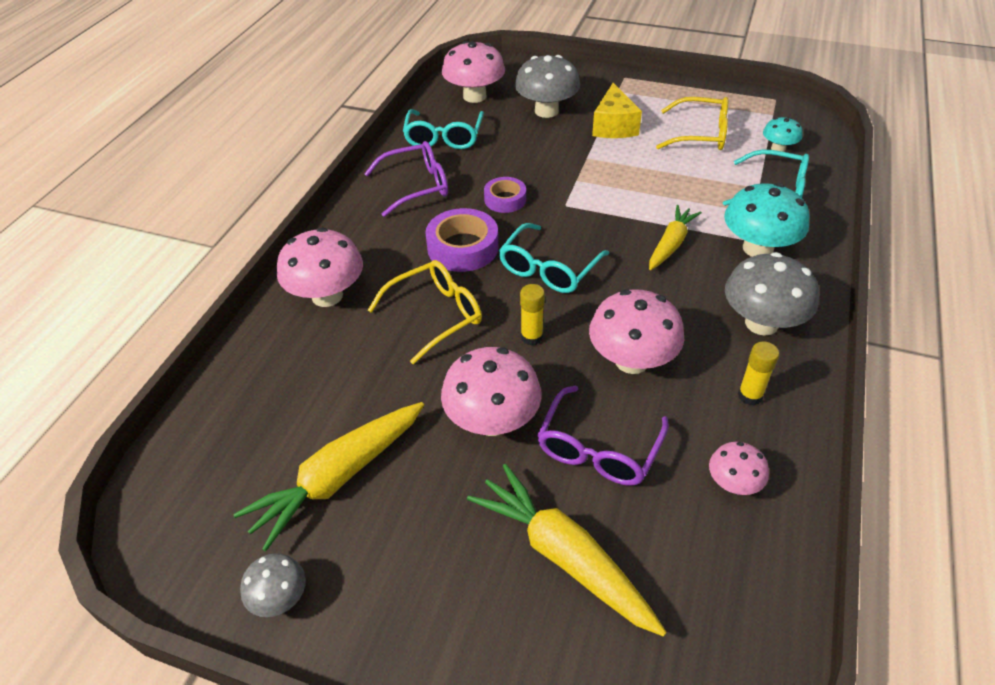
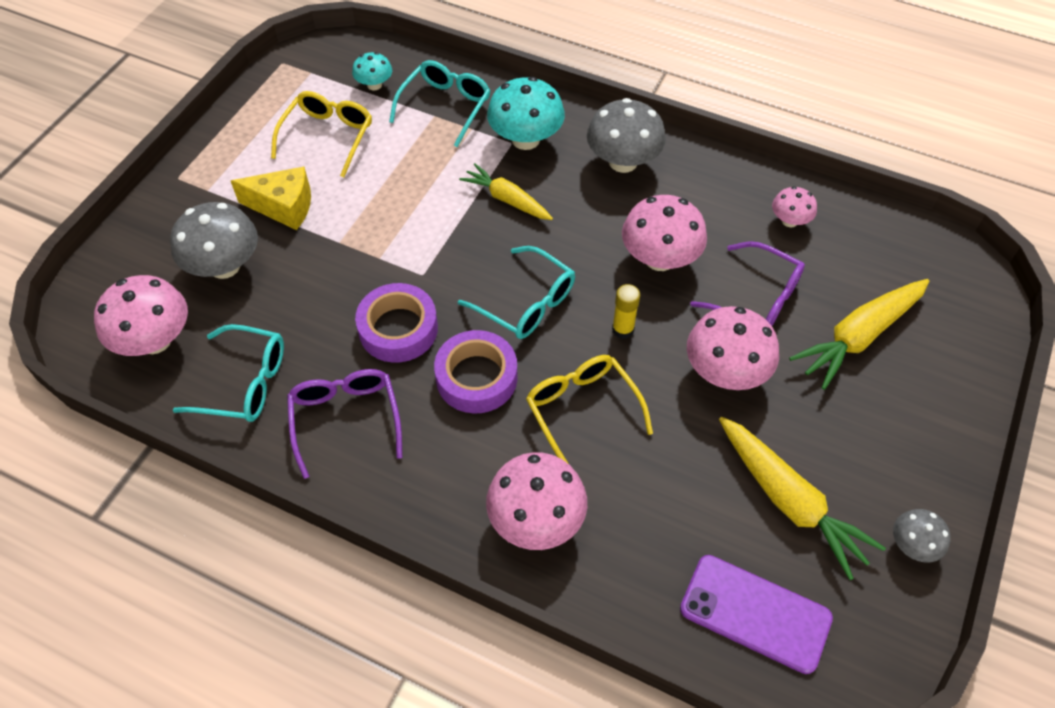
camera: 85 degrees left, 10 degrees up
(223, 448) = (755, 613): none -> purple phone
(505, 199) = (398, 329): purple tape -> purple tape, size x1.59
(750, 396) = (704, 190): yellow glue stick -> none

